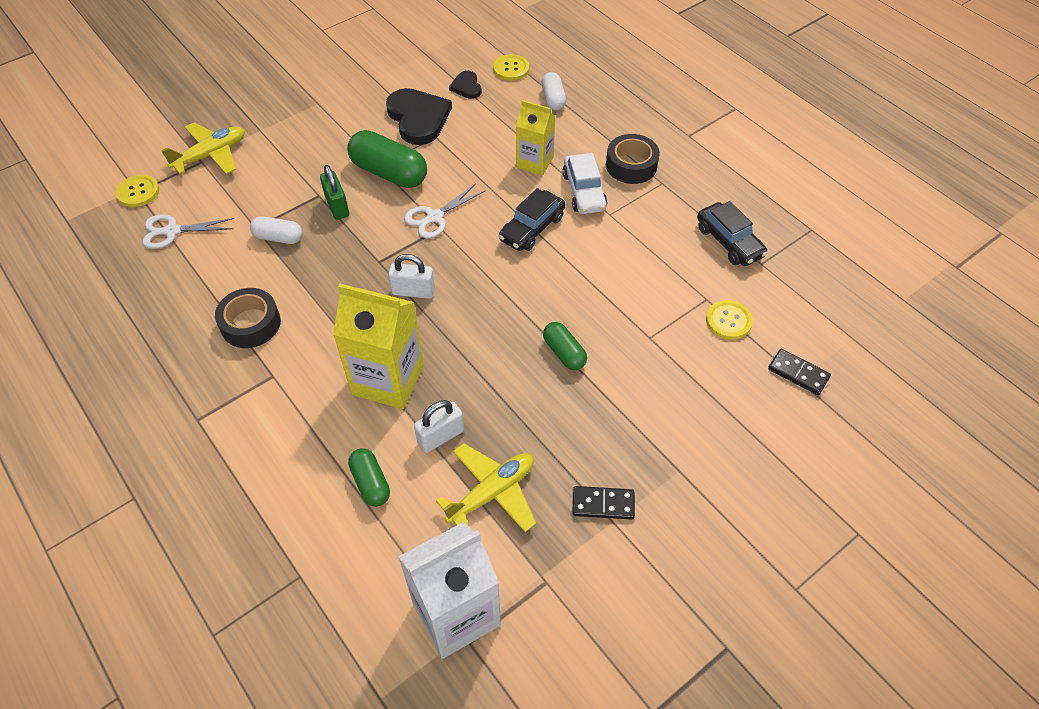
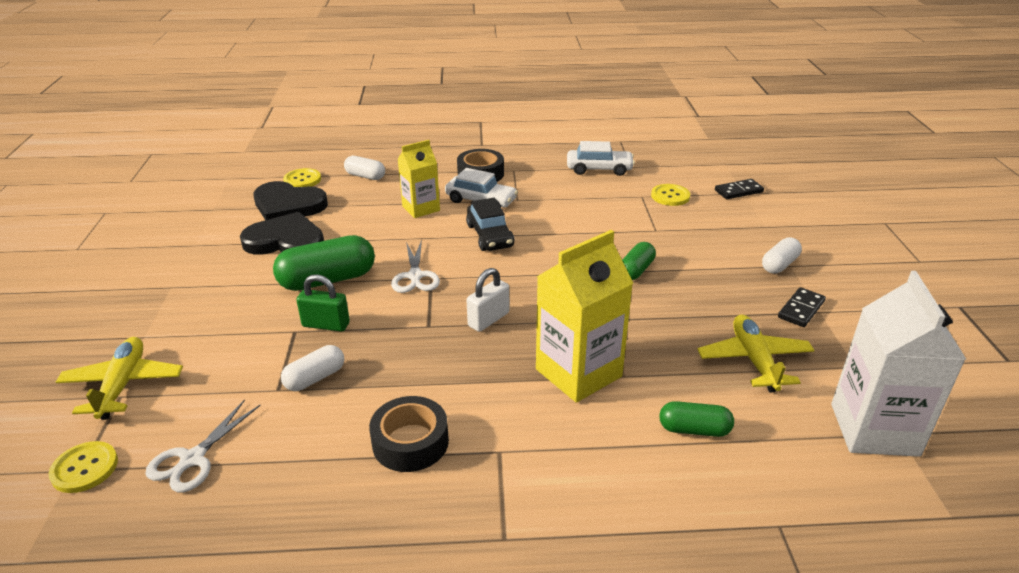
camera: 55 degrees left, 20 degrees down
(440, 436) = (671, 366): white padlock -> none
(466, 87) = (288, 205): black heart -> black heart, size x1.95
(564, 353) = (636, 270): green capsule -> green capsule turned 60 degrees counterclockwise
(672, 461) = (779, 265): none -> white capsule
(729, 242) = (599, 169): black car -> white car

